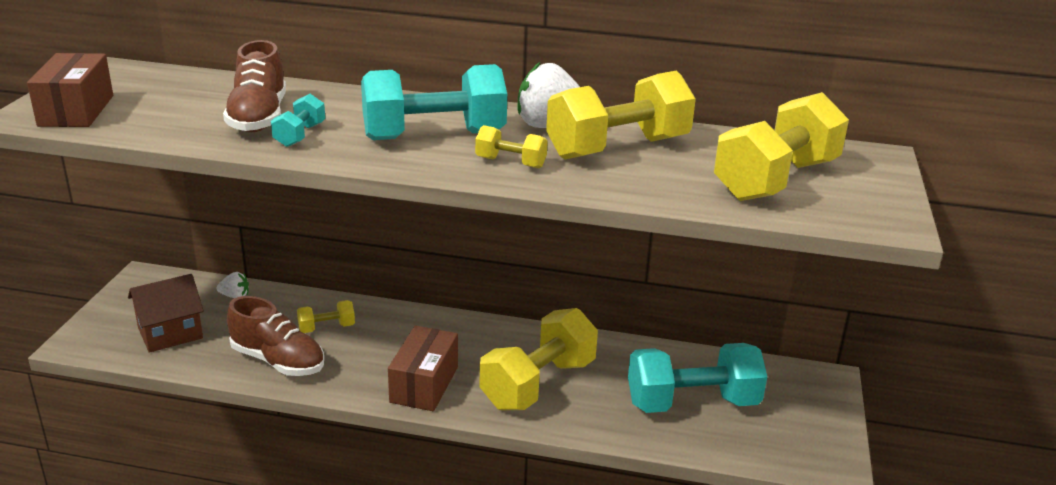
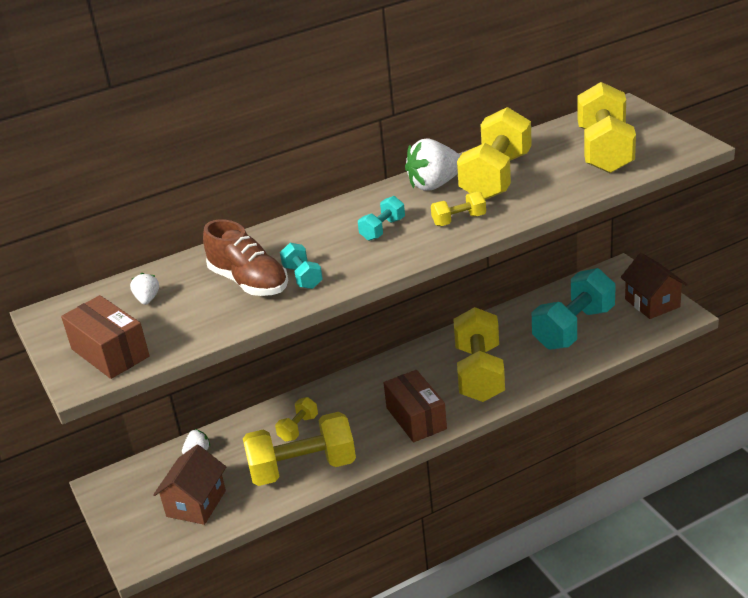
camera: 35 degrees left, 5 degrees up
(175, 91) = (147, 299): none -> white strawberry
(278, 361) = (302, 468): brown shoe -> yellow dumbbell
(434, 136) = (382, 229): turquoise dumbbell -> turquoise dumbbell, size x0.47
(815, 433) = (652, 303): none -> brown house

